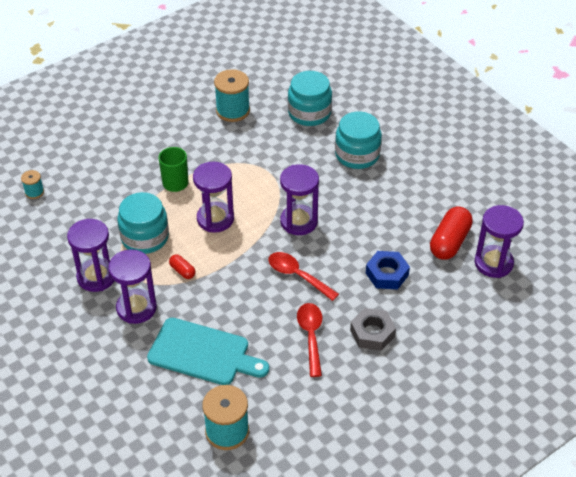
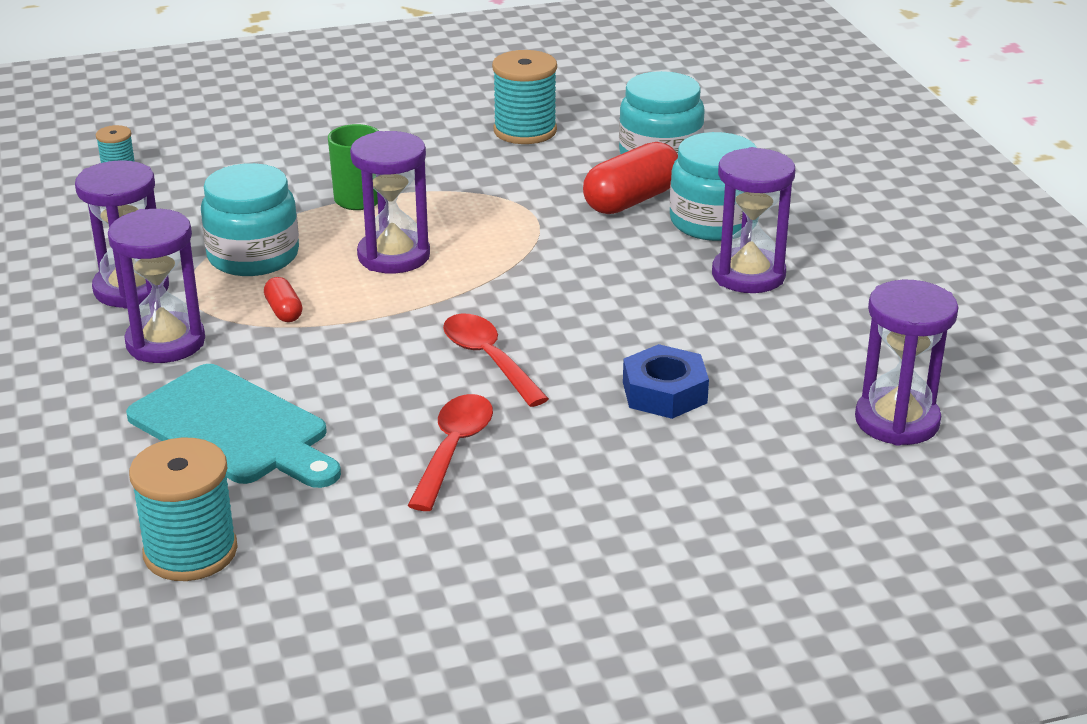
camera: 20 degrees right, 15 degrees down
(299, 222) = (543, 288): purple hourglass -> purple hourglass (748, 275)
(372, 333) = (578, 471): grey nut -> none
(449, 242) = (821, 372): red capsule -> red capsule (631, 200)

